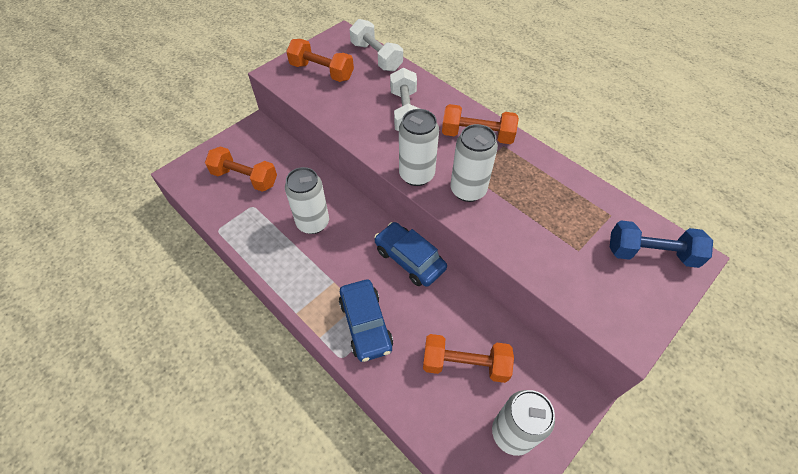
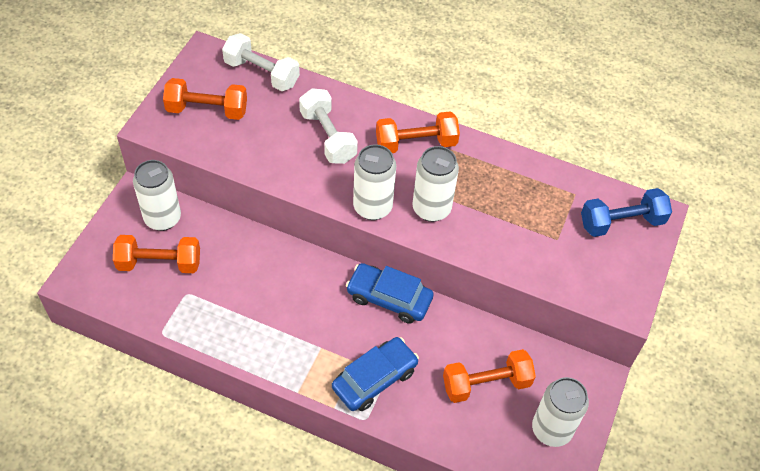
camera: 25 degrees left, 0 degrees up
(313, 223) = (266, 291): white can -> white can (162, 218)
(366, 324) = (374, 379): blue car -> blue car turned 90 degrees counterclockwise

